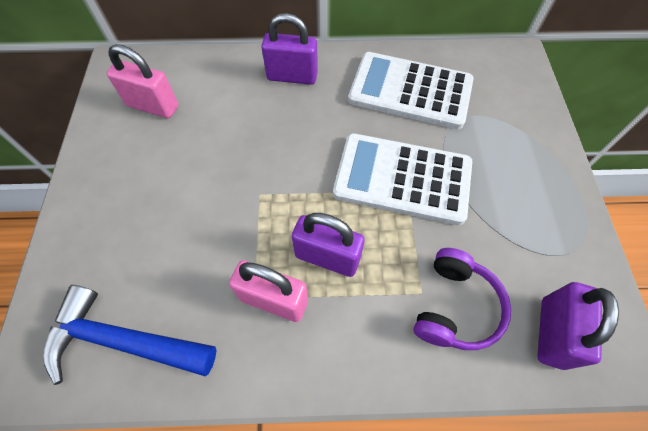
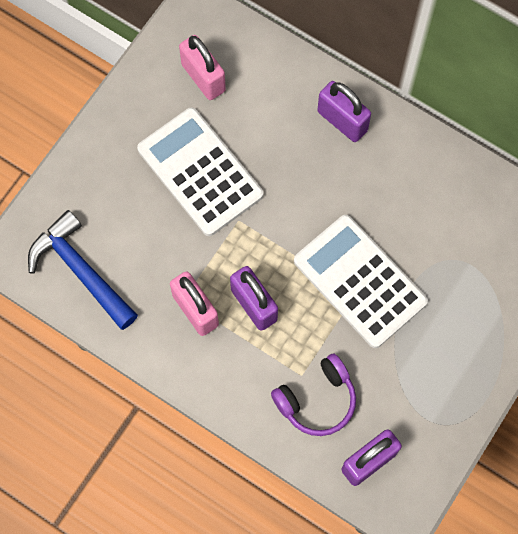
camera: 35 degrees right, 10 degrees up
(410, 91) = (436, 204): white calculator -> white calculator (200, 172)

